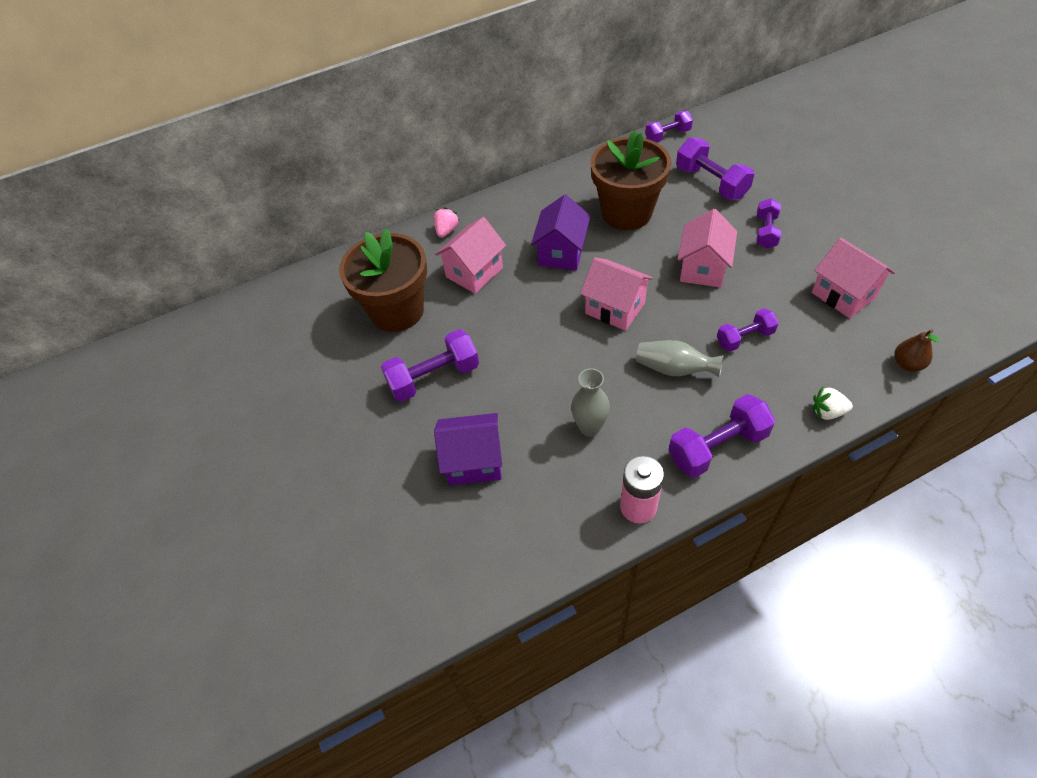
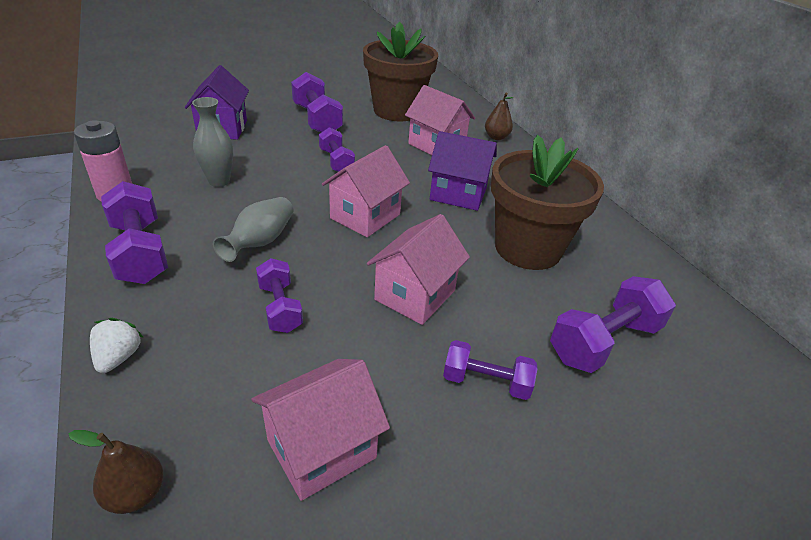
camera: 85 degrees right, 15 degrees down
(446, 231) = (496, 137): pink strawberry -> brown pear
(667, 135) = (714, 315): purple dumbbell -> purple dumbbell (336, 161)
(702, 269) = (415, 295): pink house -> pink house turned 75 degrees counterclockwise

